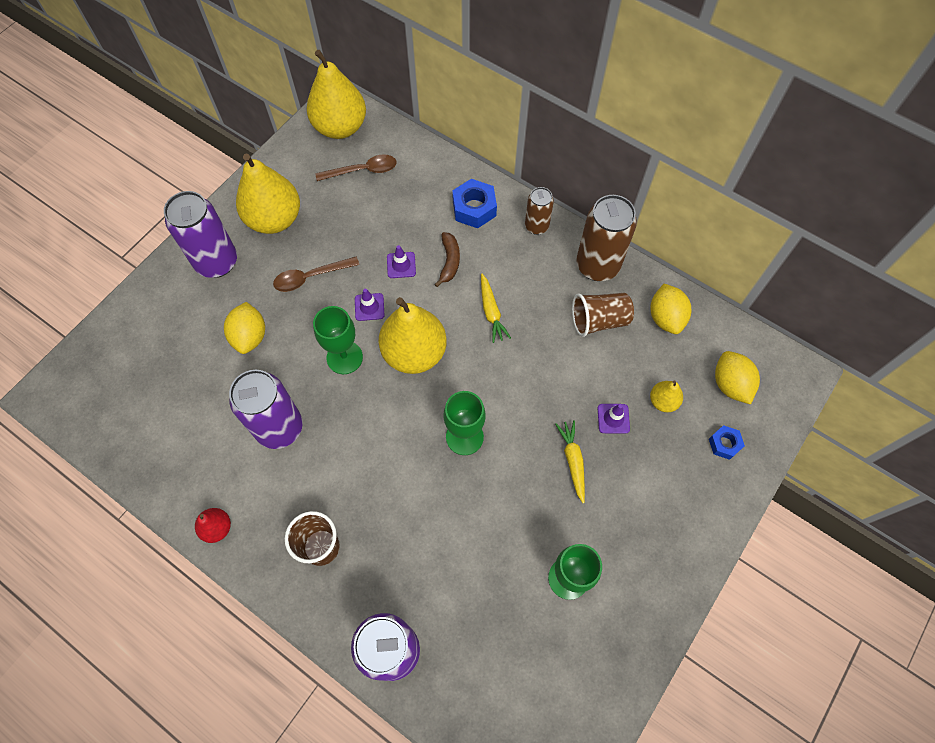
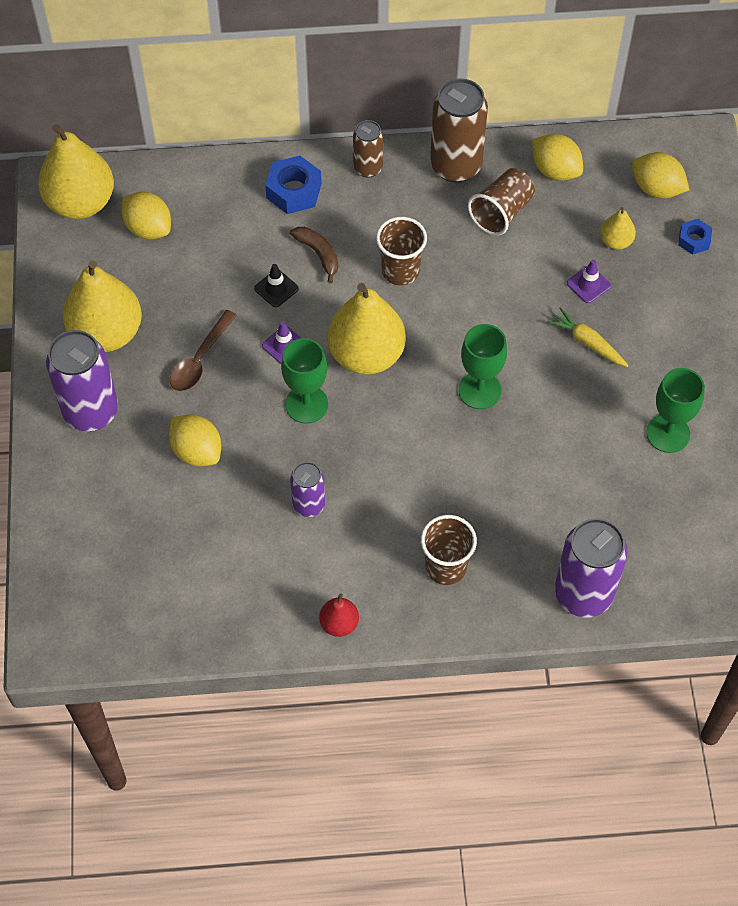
camera: 40 degrees left, 5 degrees down
(279, 428) = (309, 505): purple can -> purple can, size x0.56
(363, 170) = (148, 228): brown spoon -> yellow lemon
(401, 265) = (276, 288): purple traffic cone -> black traffic cone
(491, 312) = (400, 271): yellow carrot -> brown cup

